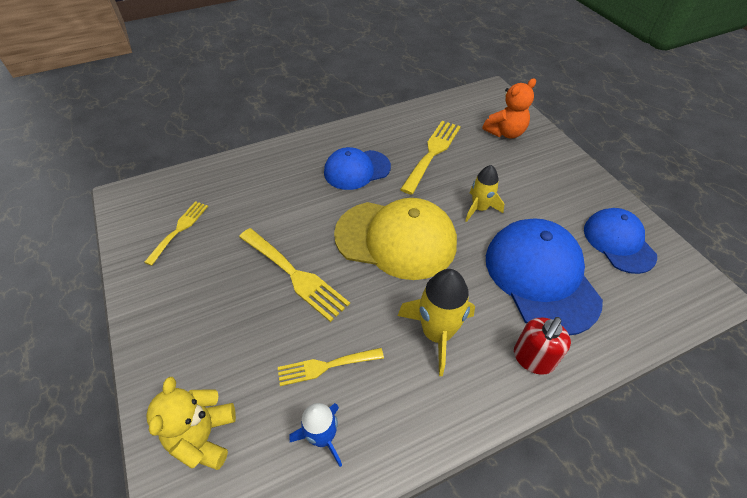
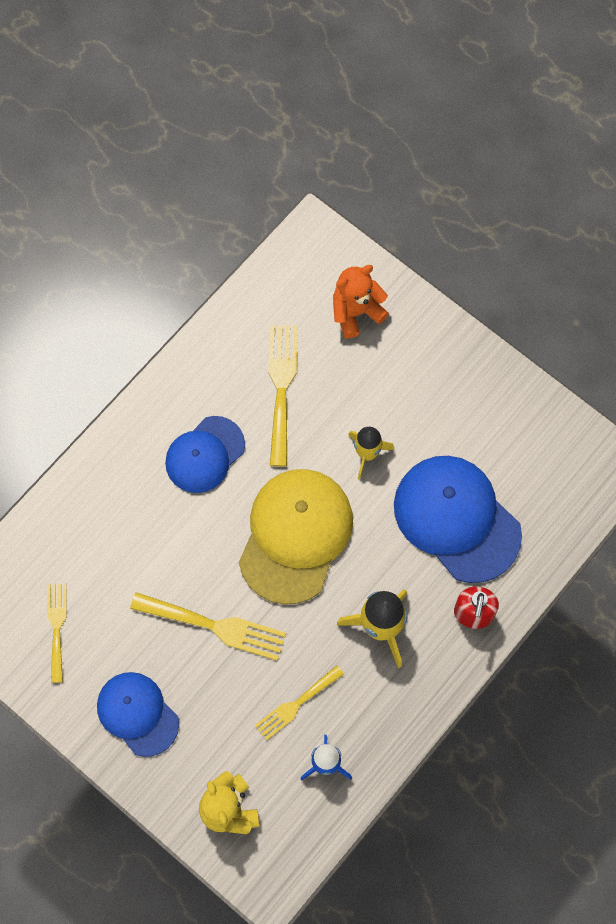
camera: 25 degrees left, 20 degrees up
(396, 239) = (295, 536): yellow cap -> yellow cap turned 60 degrees counterclockwise
(505, 132) = (356, 312): orange teddy bear -> orange teddy bear turned 150 degrees counterclockwise
(618, 242) = (523, 438): blue cap -> blue cap (137, 714)

